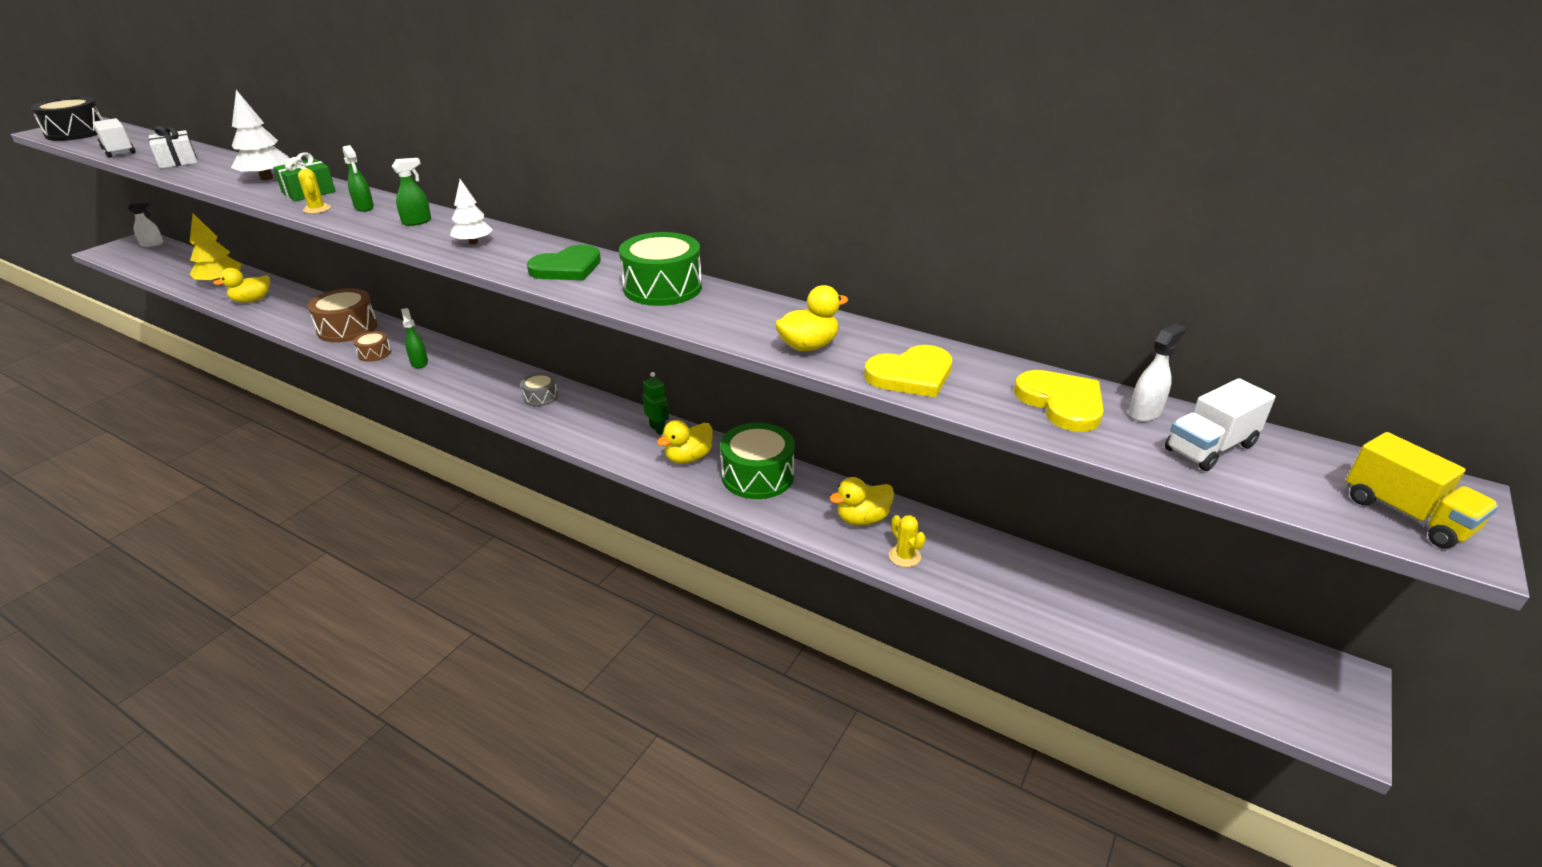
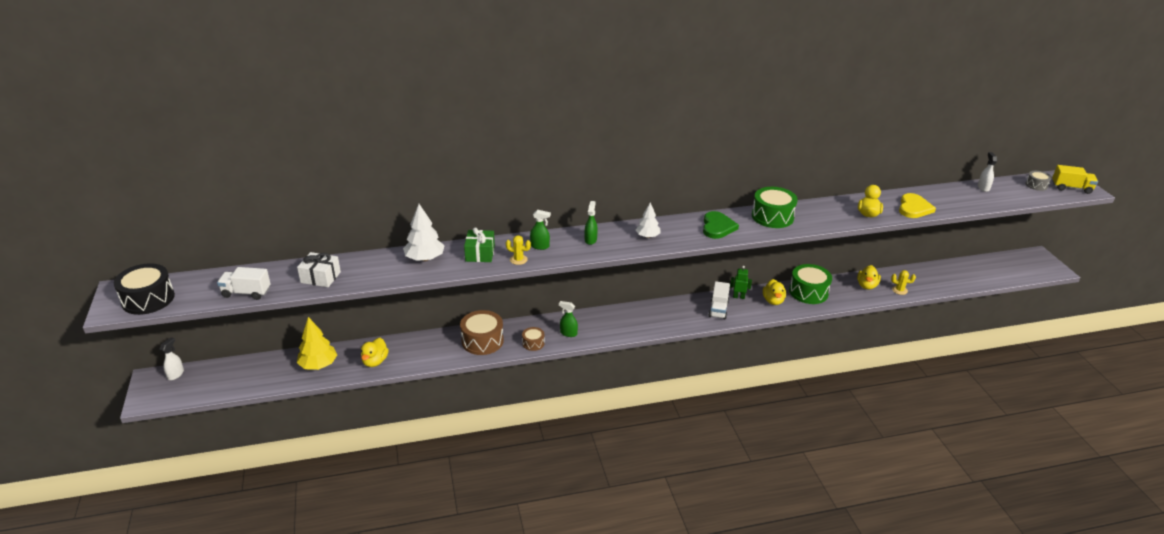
camera: 45 degrees left, 0 degrees up
(540, 397) = (663, 313): grey drum -> grey drum (1036, 185)
(1061, 403) = (962, 196): yellow heart -> none
(1210, 447) = (1013, 191): white truck -> white truck (718, 309)

